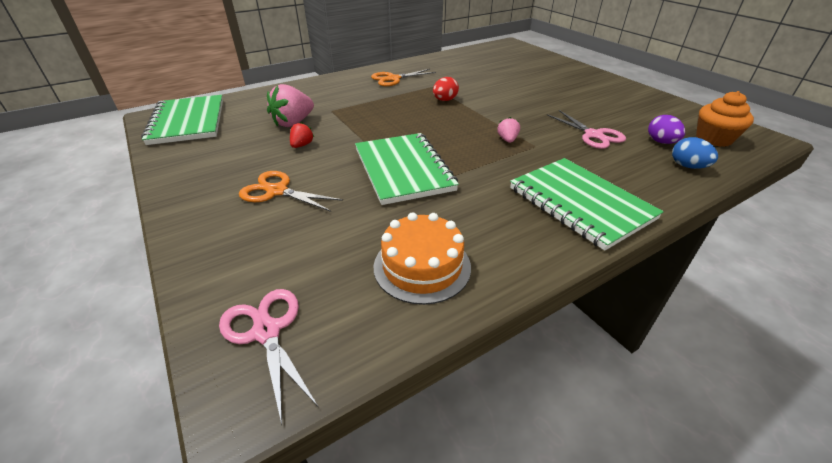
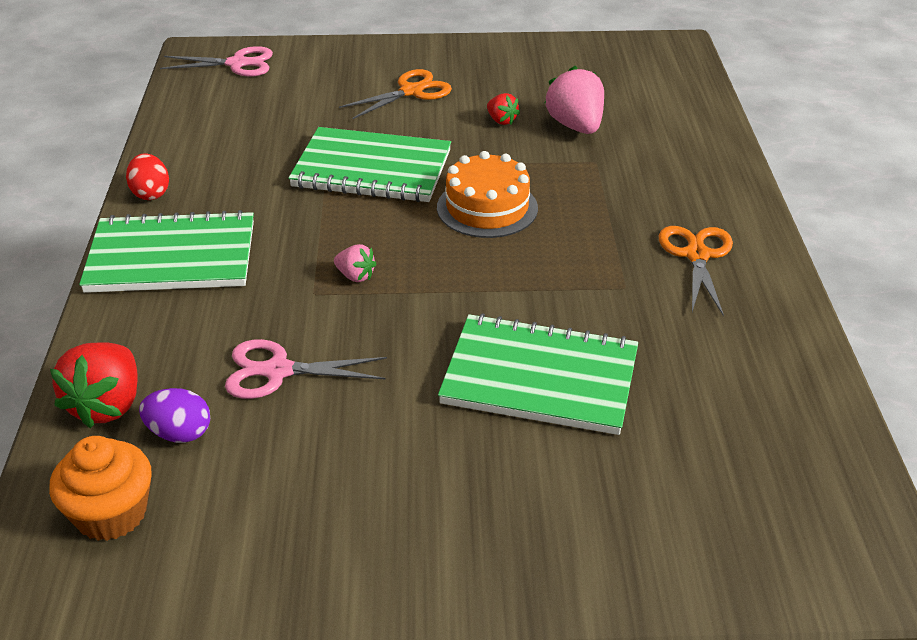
camera: 120 degrees right, 0 degrees up
(188, 122) = (641, 62): green notebook -> green notebook (540, 378)
(422, 266) = (216, 133): orange cake -> orange cake (487, 208)
(445, 100) = (547, 276): red egg -> red egg (151, 193)
(687, 166) = (107, 405): blue egg -> red strawberry

